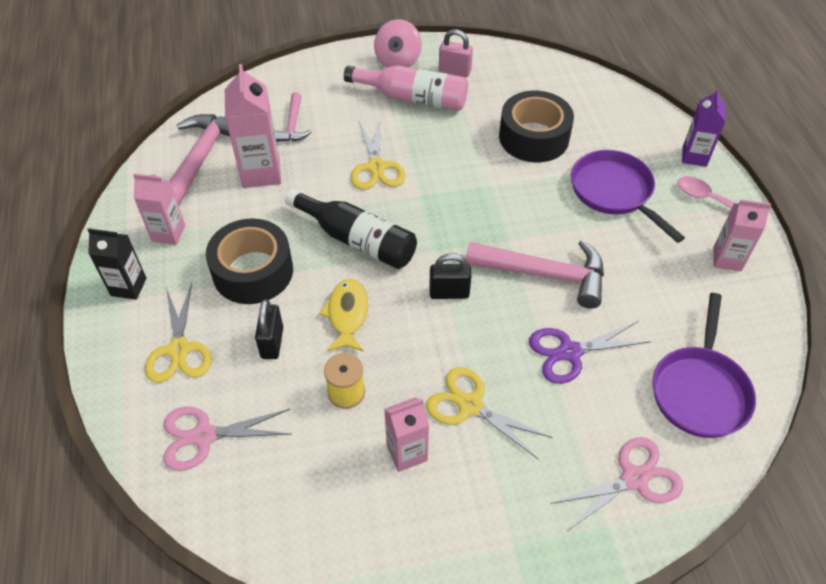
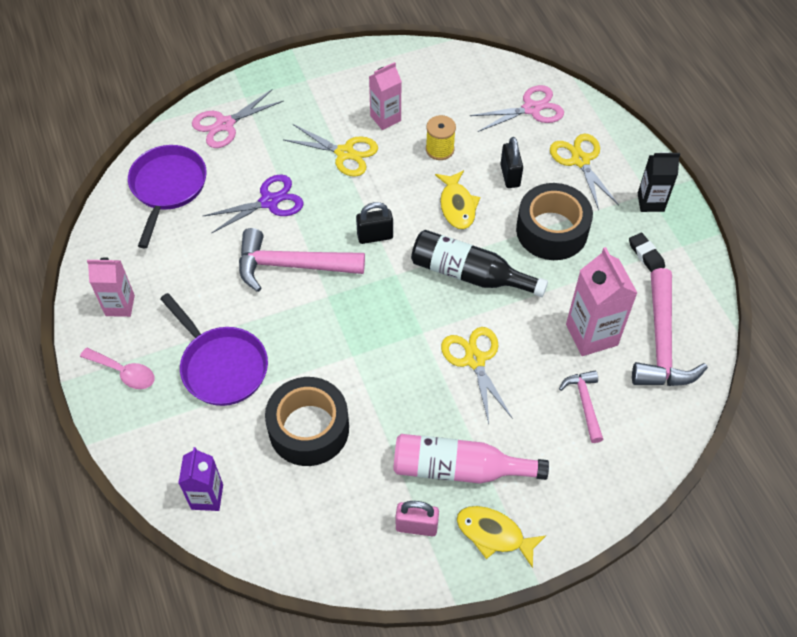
camera: 170 degrees right, 5 degrees up
(168, 233) = (646, 255): pink carton -> black eraser
(398, 61) = (494, 534): pink spinning top -> yellow fish
(694, 156) = (127, 429): purple carton -> purple carton (207, 497)

